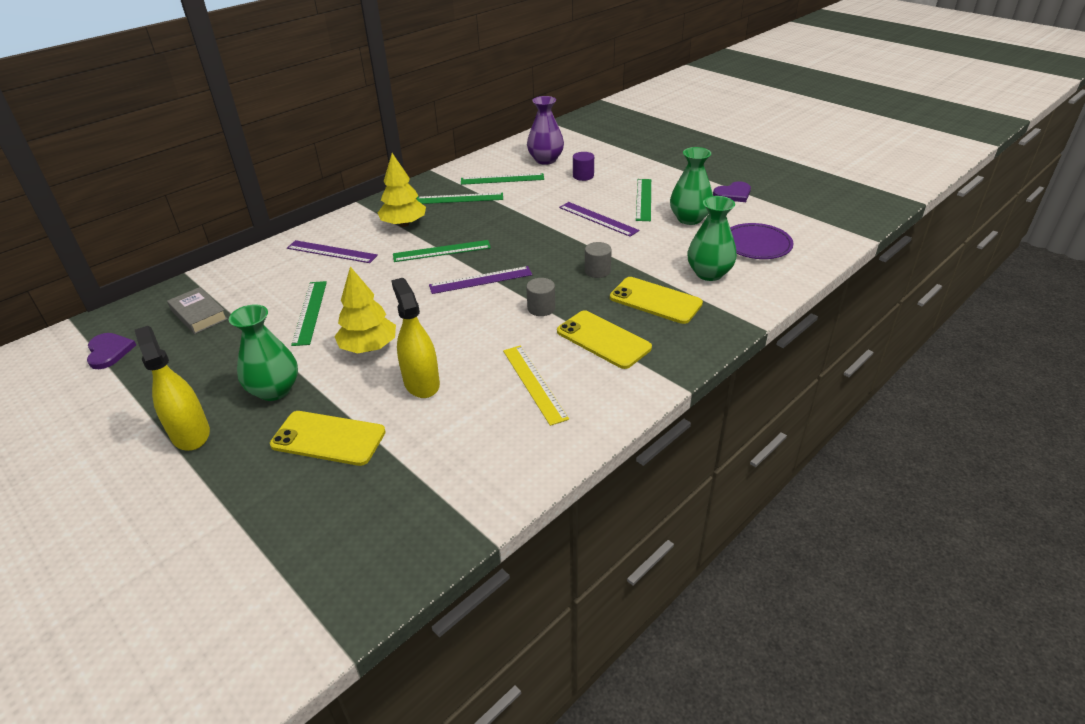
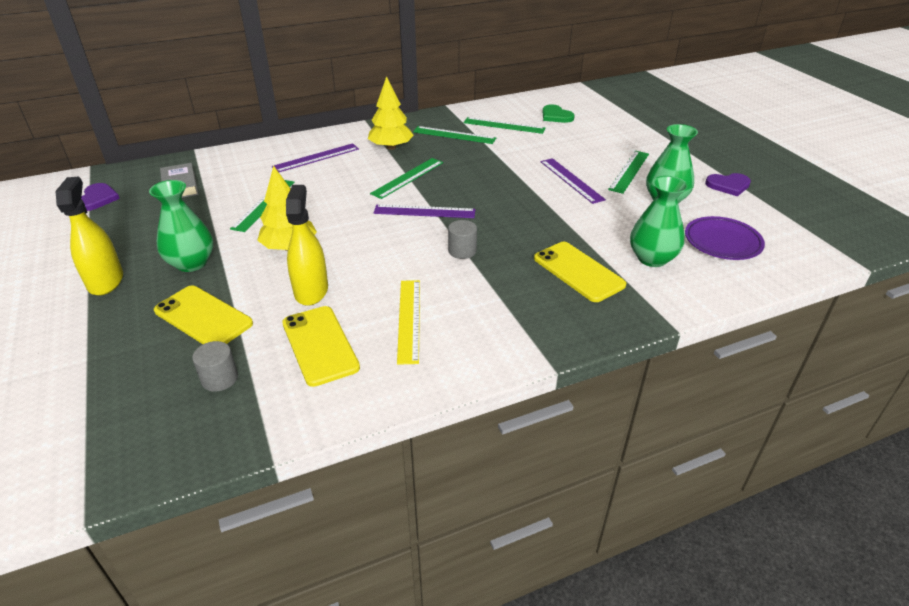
camera: 20 degrees right, 0 degrees up
(332, 251) = (316, 158): purple ruler -> purple ruler turned 75 degrees counterclockwise
(442, 251) = (407, 178): green ruler -> green ruler turned 60 degrees counterclockwise
(545, 160) = (556, 116): purple vase -> green heart
(583, 176) = (582, 137): purple cylinder -> none
(597, 271) = (539, 229): grey cylinder -> grey cylinder (219, 378)
(603, 339) = (502, 296): yellow phone -> yellow phone (320, 345)

